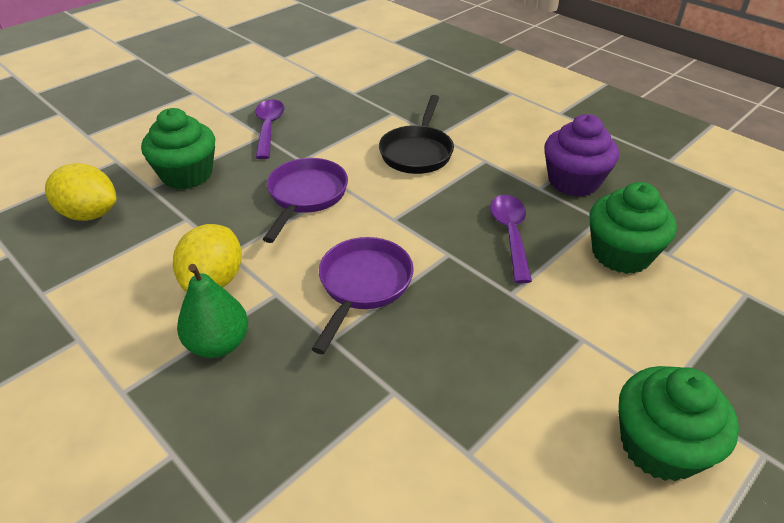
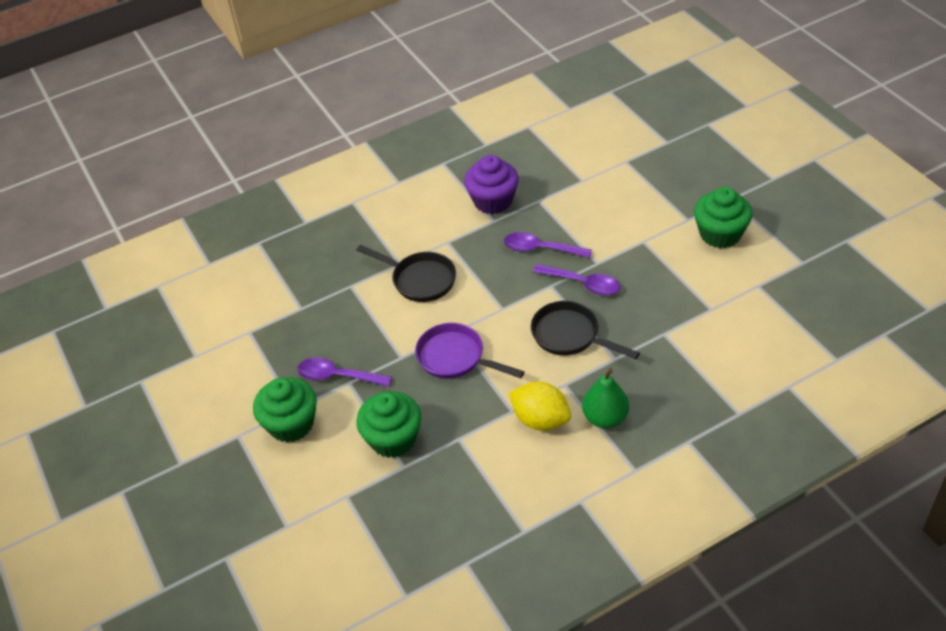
camera: 70 degrees left, 5 degrees up
(90, 214) = (428, 509): yellow lemon -> none
(363, 286) = (570, 336): purple pan -> black pan
(463, 284) = (583, 284): none -> purple spoon
(621, 254) = (576, 202): green cupcake -> green cupcake (291, 424)

